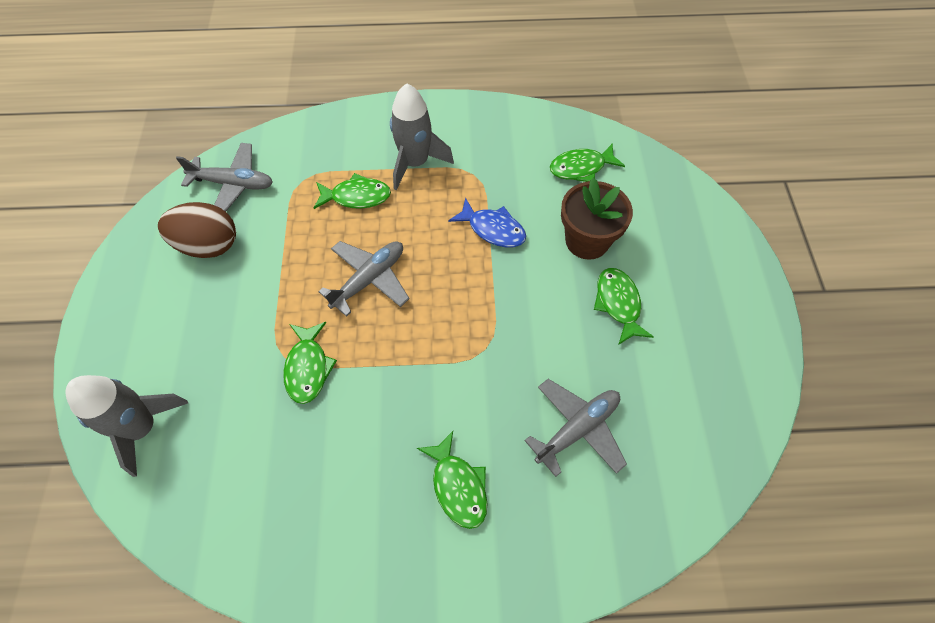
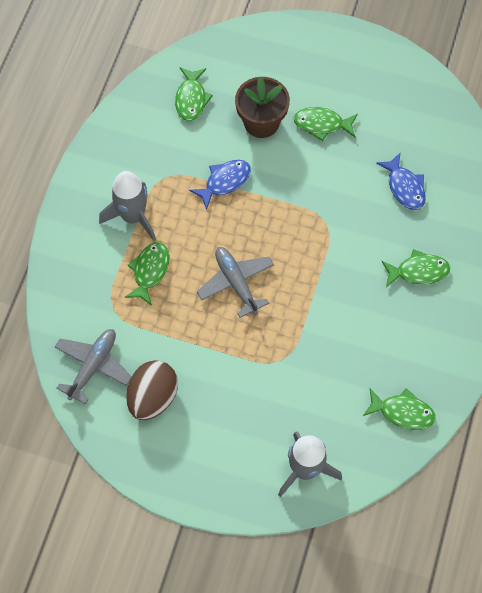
camera: 70 degrees left, 5 degrees up
(308, 367) = (297, 344): green fish -> green fish (402, 412)
(577, 429) = (404, 187): grey plane -> blue fish

